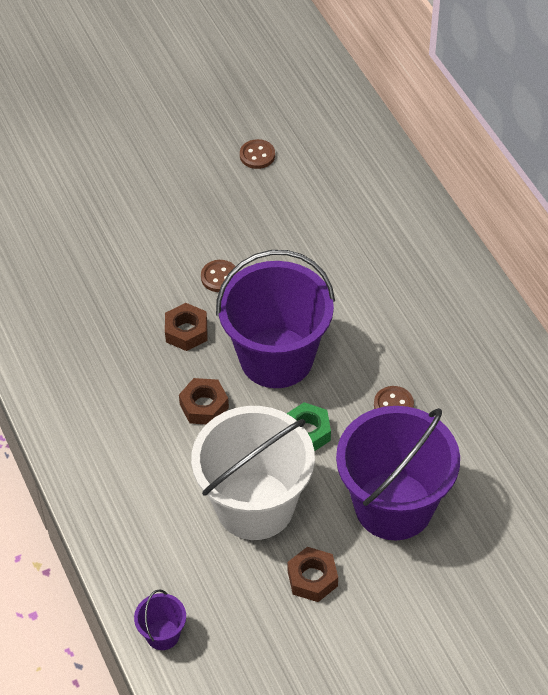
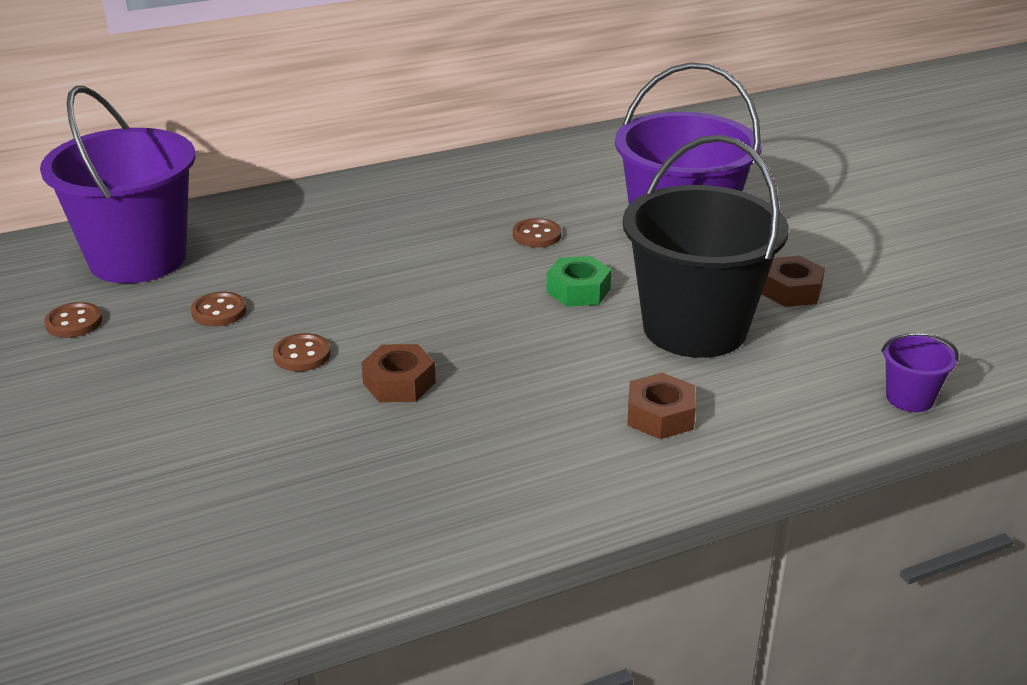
camera: 90 degrees left, 20 degrees down
(204, 406) = (535, 367): brown nut -> brown nut (660, 416)
(255, 505) = (694, 328): white bucket -> black bucket
(272, 225) = (219, 311): none -> brown button
(276, 358) = (457, 310): purple bucket -> purple bucket (138, 259)

